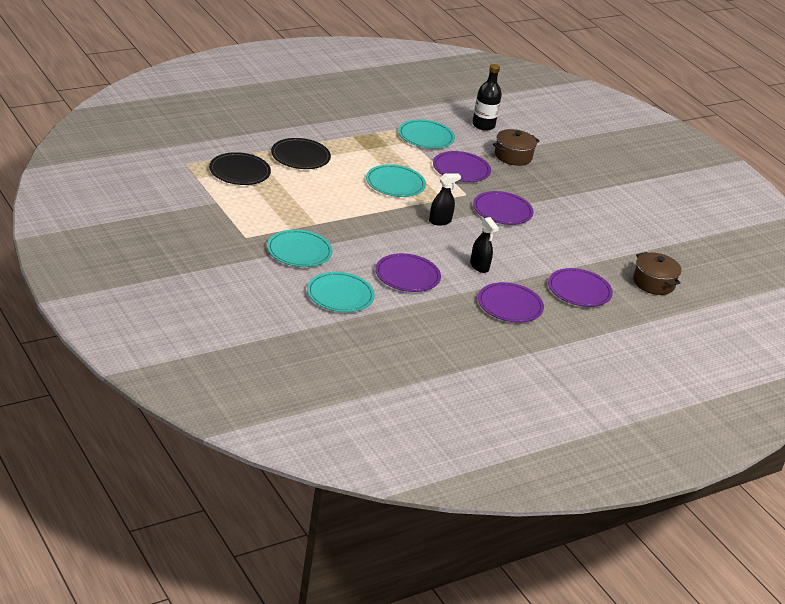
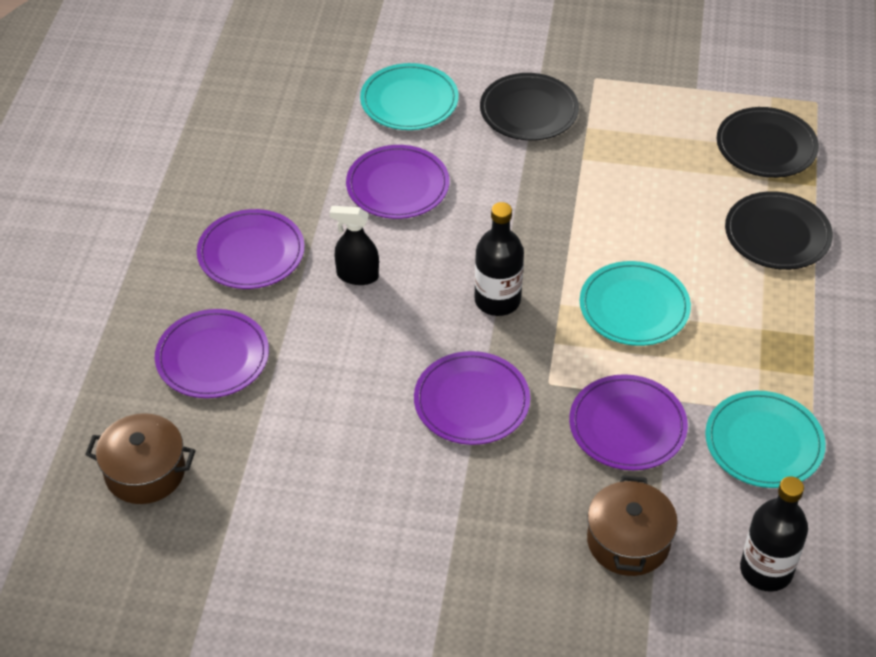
camera: 135 degrees right, 15 degrees up
(299, 251) = (529, 111): turquoise plate -> black plate
(440, 221) = (497, 300): black spray bottle -> black bottle

